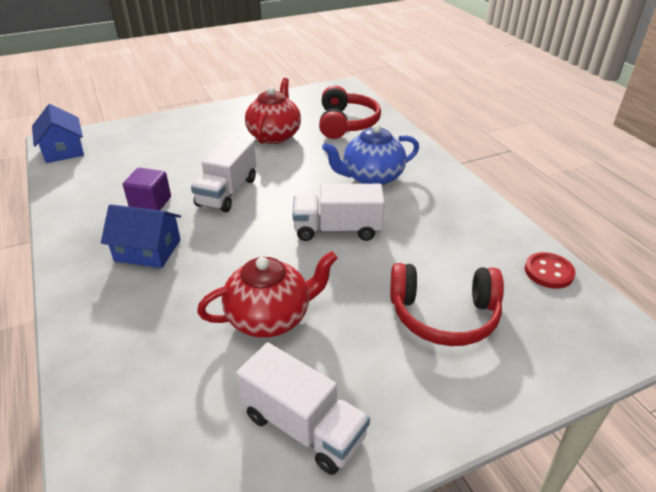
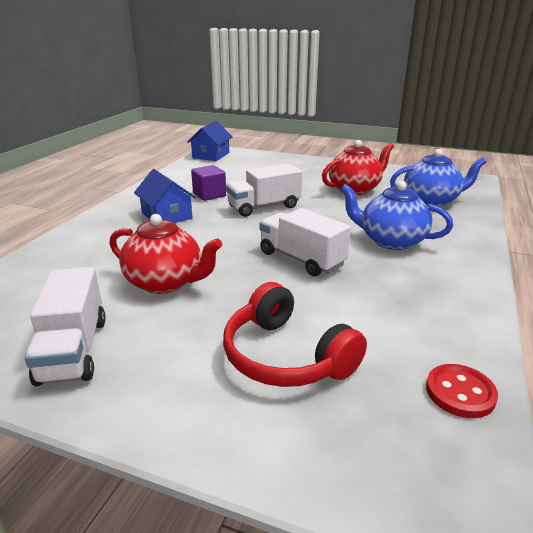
camera: 45 degrees right, 10 degrees down
(346, 123) = (431, 201): red headphones -> blue teapot

